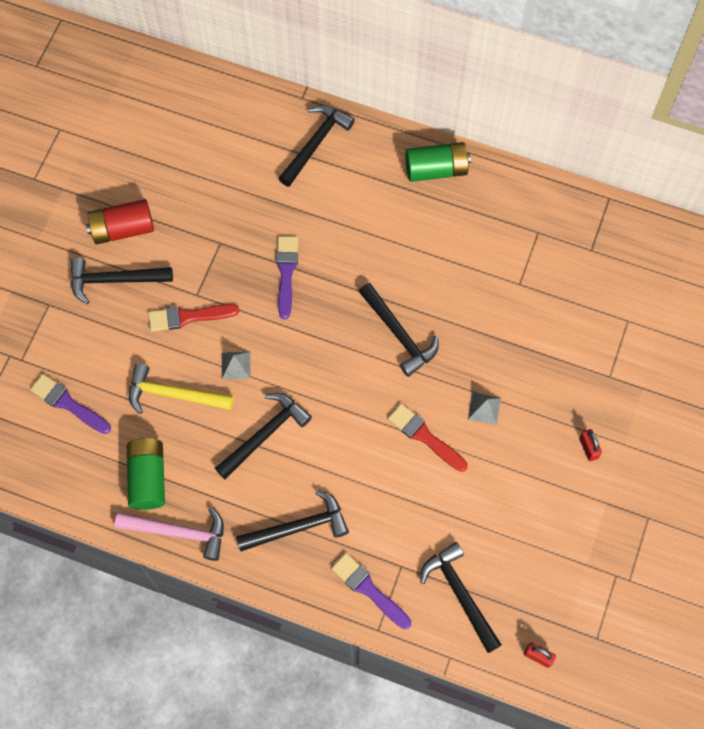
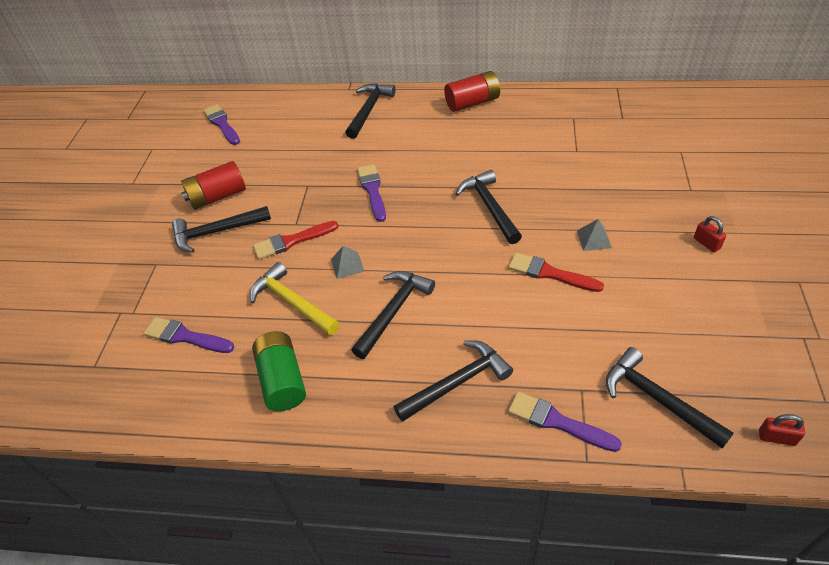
camera: 10 degrees left, 20 degrees down
(144, 112) = (222, 124): none -> purple brush
(173, 394) = (292, 302): yellow hammer -> yellow hammer turned 45 degrees clockwise
(178, 532) = (328, 423): pink hammer -> none
(399, 334) = (490, 207): black hammer -> black hammer turned 150 degrees counterclockwise
(436, 169) = (472, 102): green battery -> red battery

